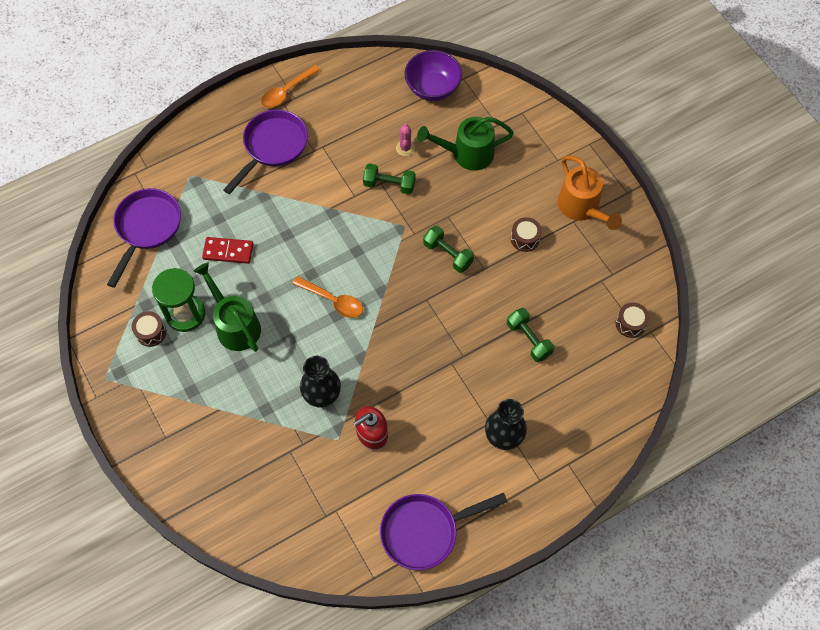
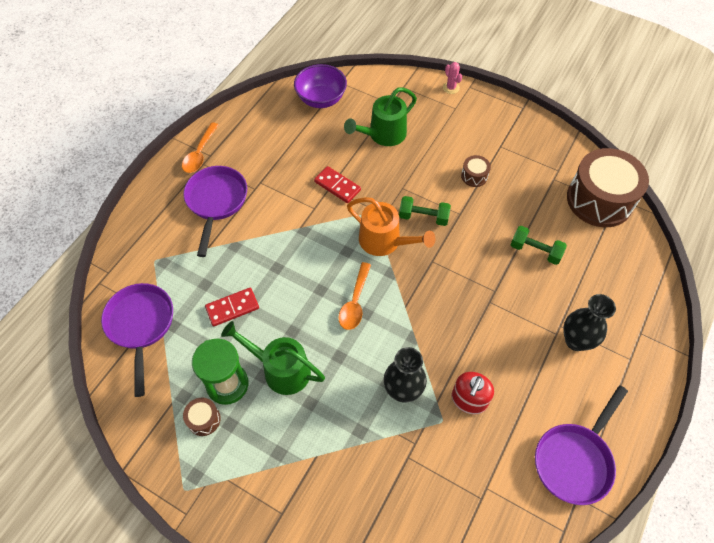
camera: 30 degrees left, 5 degrees down
(333, 300) = (355, 302): orange spoon -> orange spoon turned 105 degrees clockwise
(389, 184) = (337, 186): green dumbbell -> red domino
(405, 148) = (330, 152): pink cactus -> pink cactus (451, 88)
(582, 208) = (499, 134): orange watering can -> orange watering can (385, 242)
(630, 324) = (599, 200): brown drum -> brown drum, size x2.40

